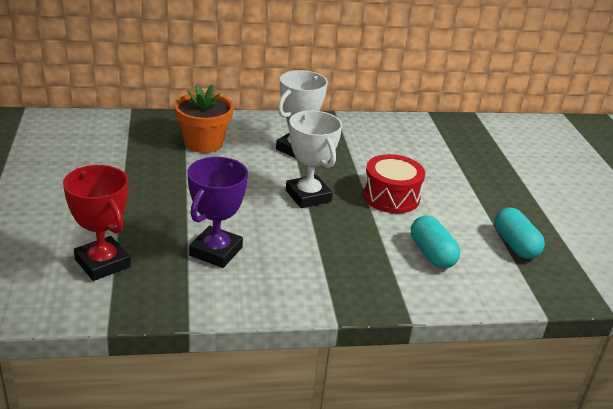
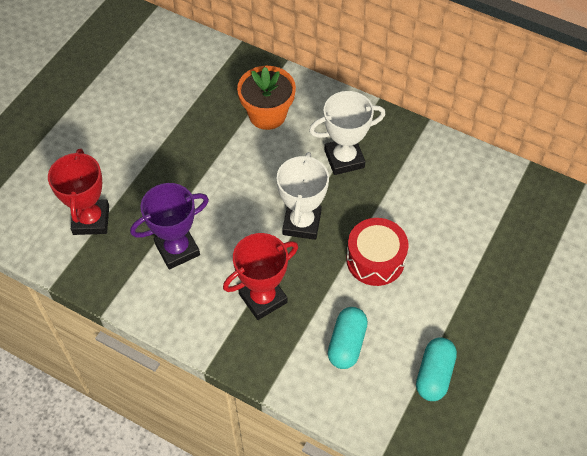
camera: 40 degrees right, 25 degrees up
(331, 253) = (263, 298): none -> red trophy

